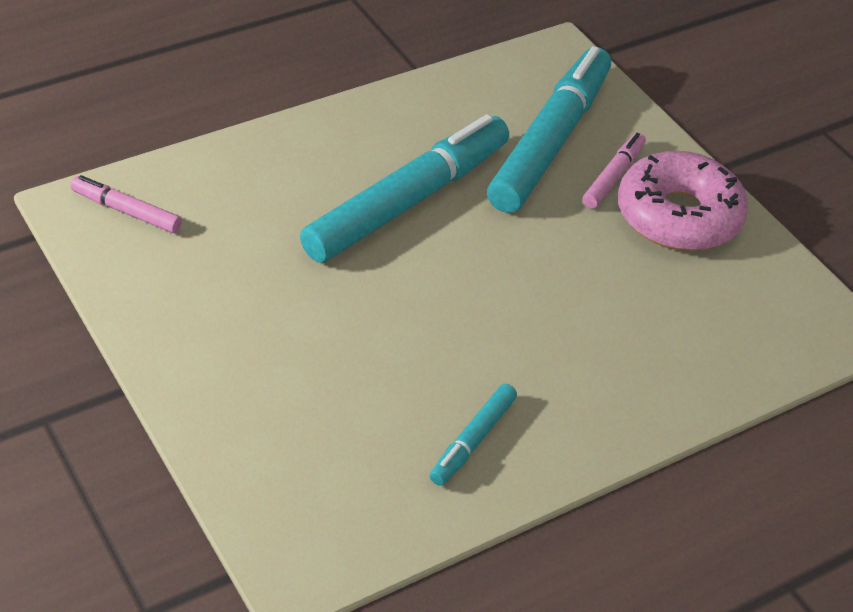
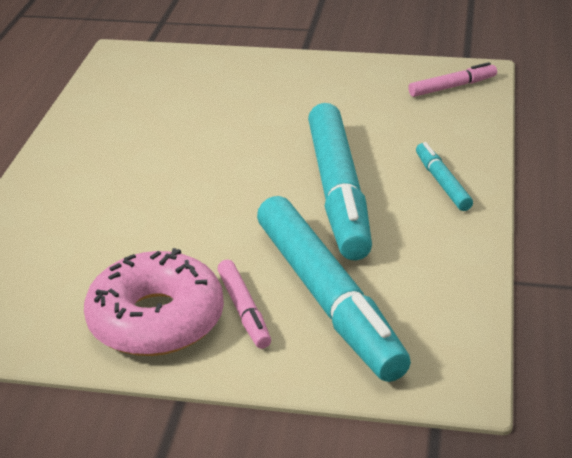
camera: 135 degrees right, 10 degrees down
(473, 440) = (111, 128): turquoise marker -> turquoise marker (442, 183)

